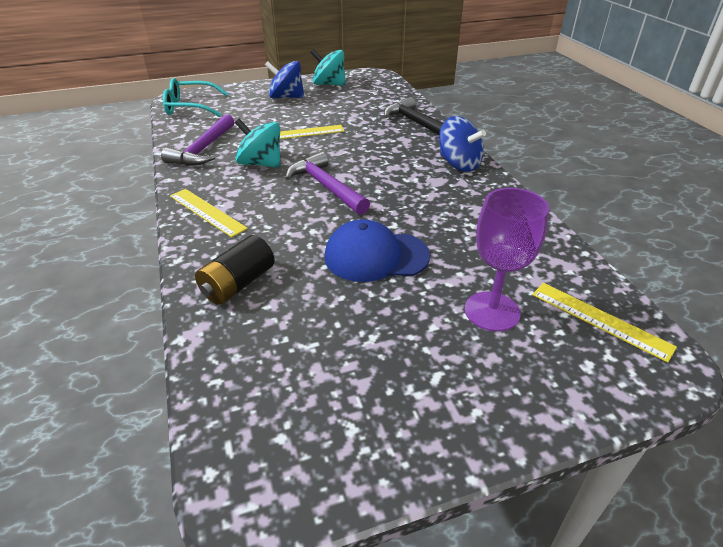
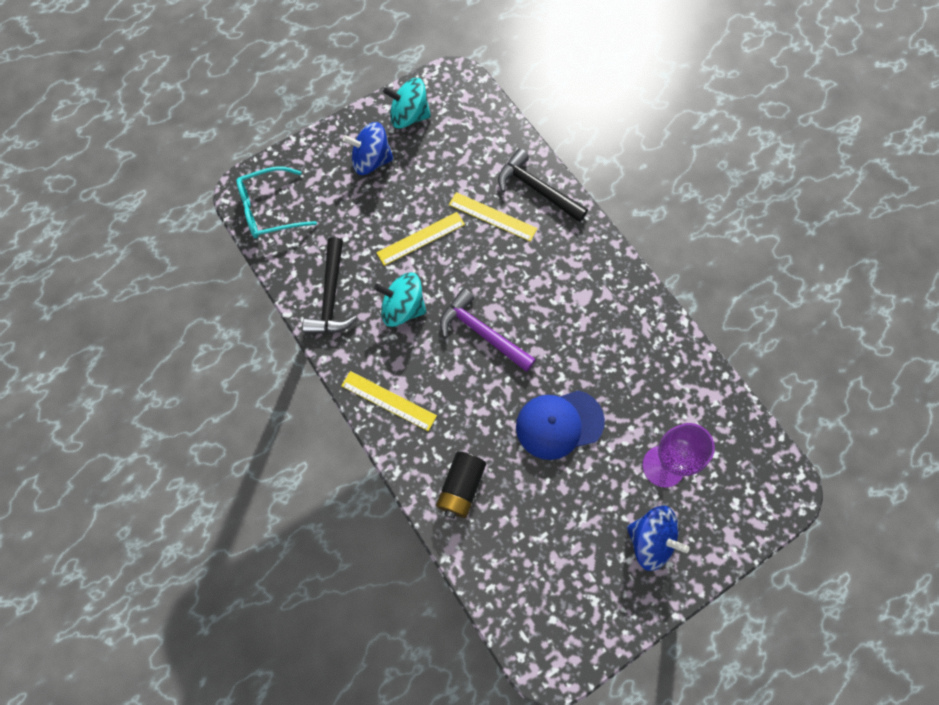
camera: 15 degrees left, 30 degrees up
(203, 150) = (331, 297): purple hammer -> black hammer
(459, 164) = (597, 261): blue spinning top -> blue spinning top (650, 540)
(600, 320) = (741, 454): yellow ruler -> yellow ruler (492, 216)

